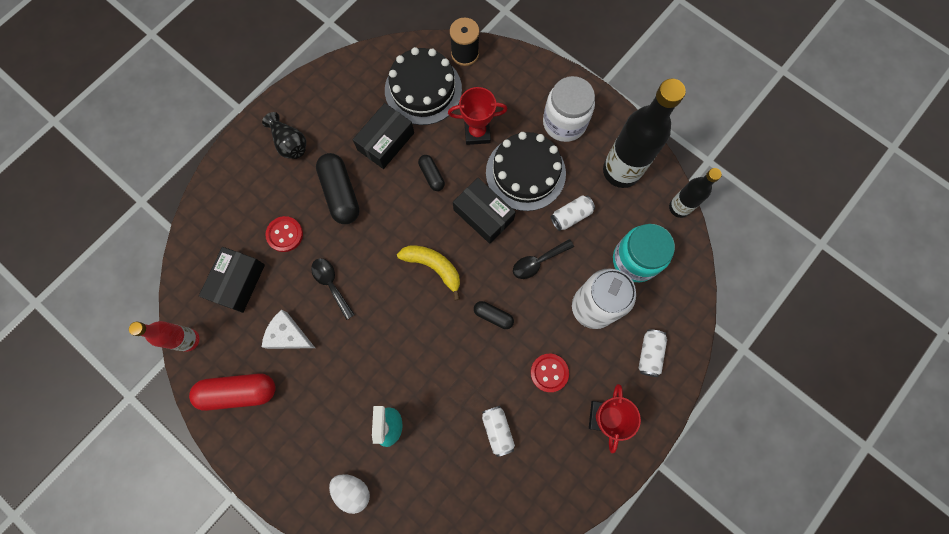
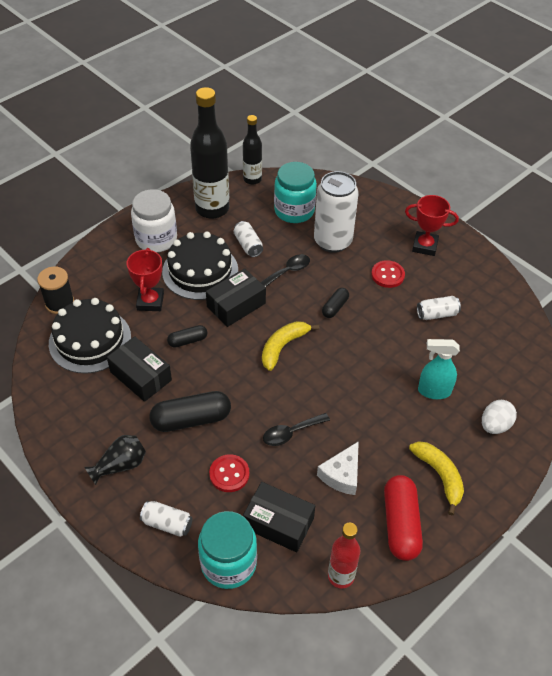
camera: 85 degrees left, 25 degrees down
(200, 245) = (228, 563): none -> turquoise jar
(290, 430) = (439, 476): none -> yellow banana
(538, 262) = (287, 271): black spoon -> black spoon turned 105 degrees counterclockwise
(649, 354) = (374, 213): white can -> white can (167, 523)

